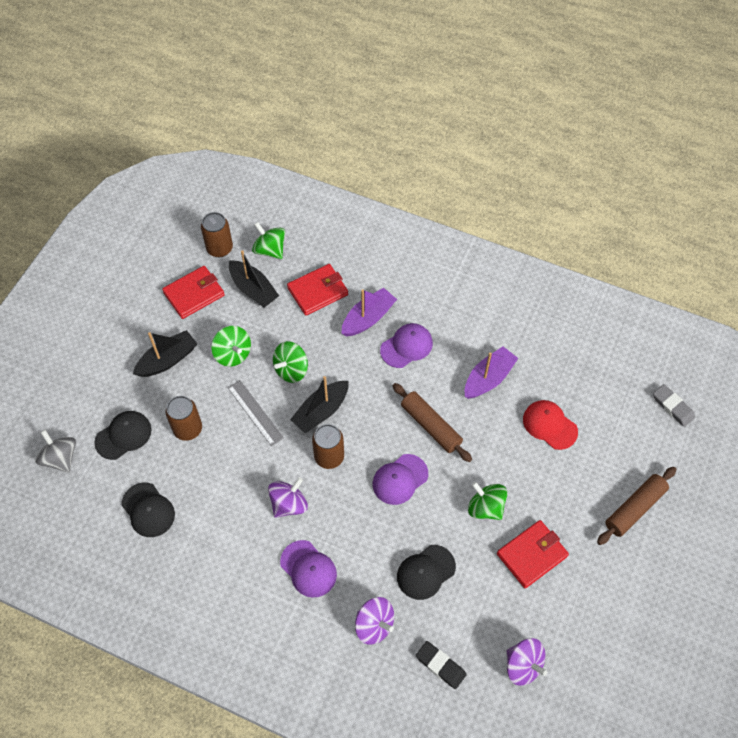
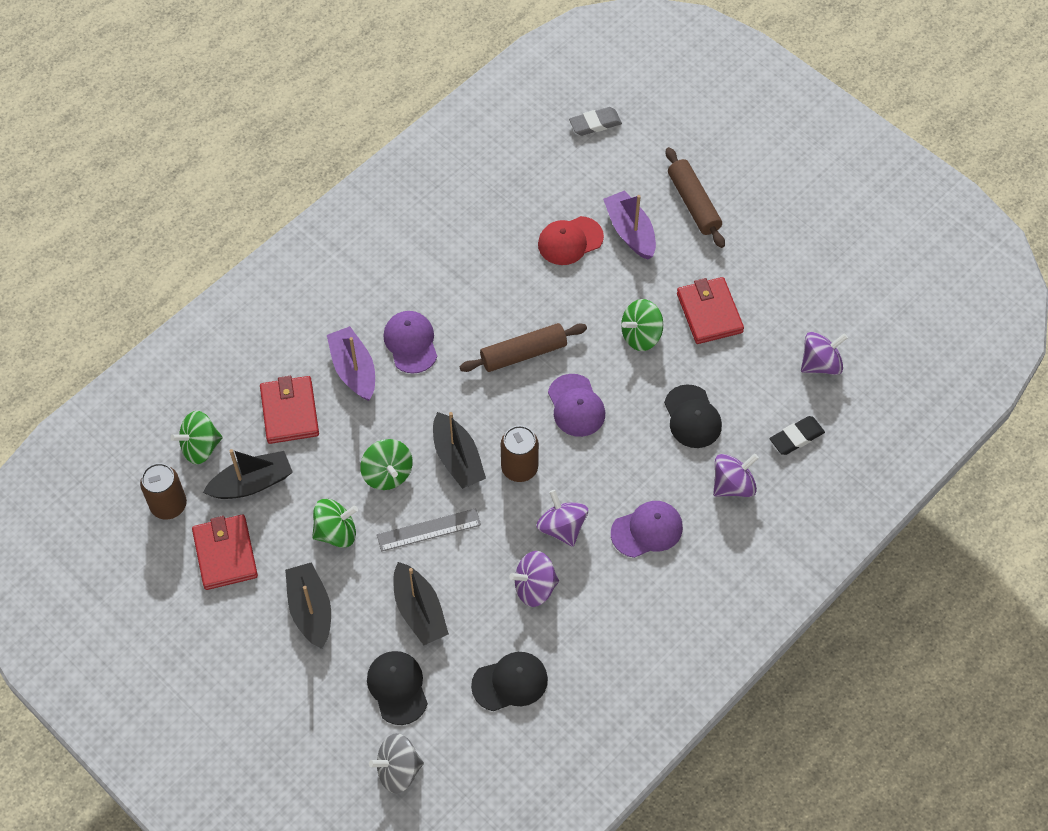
camera: 70 degrees left, 0 degrees up
(188, 429) = (419, 611): brown can -> black boat
(231, 501) = (534, 587): none -> purple spinning top
(488, 378) = (488, 276): purple boat -> purple boat (630, 231)

